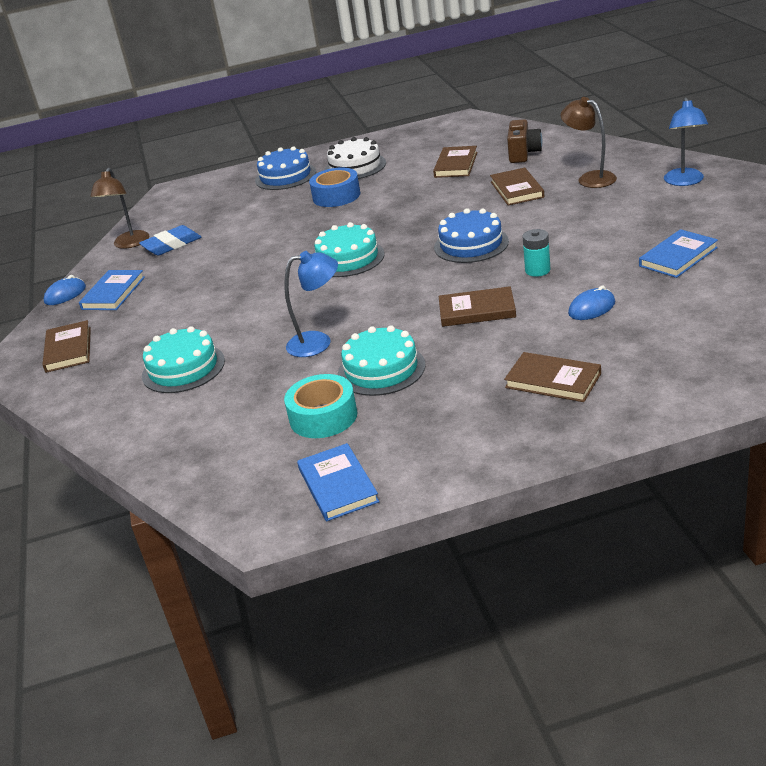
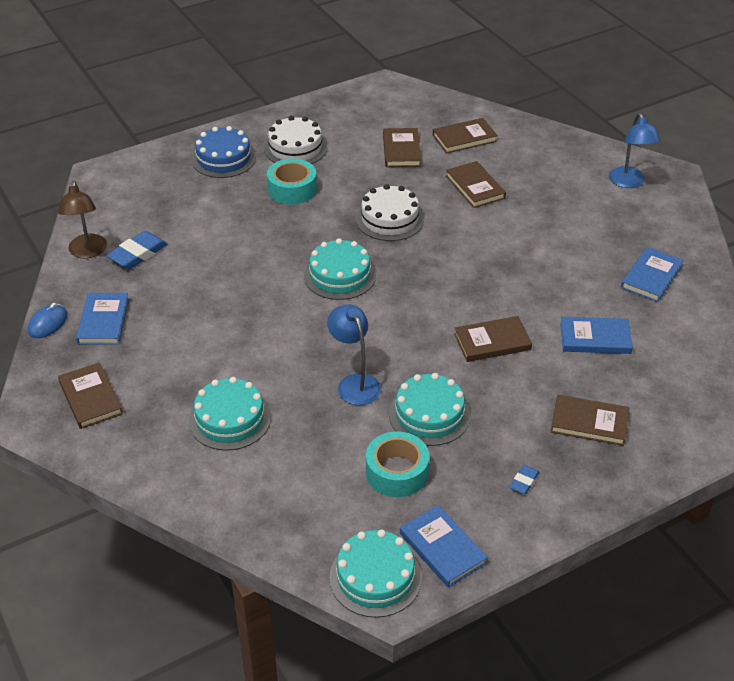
camera: 20 degrees left, 10 degrees up
(254, 507) = (375, 577): none -> turquoise cake
(318, 342) = (354, 383): blue lamp -> blue lamp turned 90 degrees counterclockwise
(336, 196) = (292, 189): blue tape -> turquoise tape
(418, 215) = (389, 219): none -> white cake
(455, 430) = (524, 481): none -> blue eraser
(471, 244) = (456, 258): blue cake -> none
(523, 154) = (464, 138): brown camera -> brown book
(537, 270) = (531, 292): turquoise battery -> none
(590, 178) = (540, 175): brown lamp -> none
(591, 308) = (595, 338): blue mouse -> blue book

